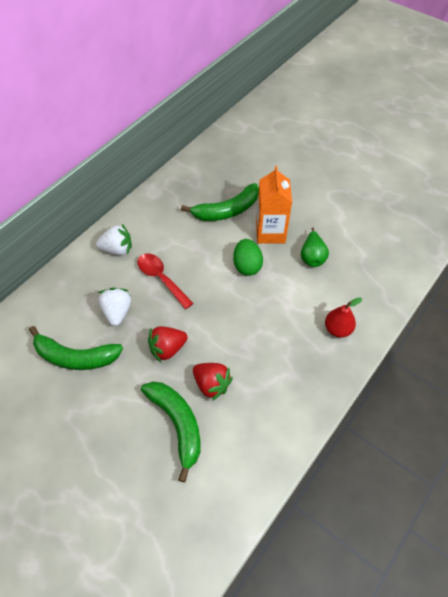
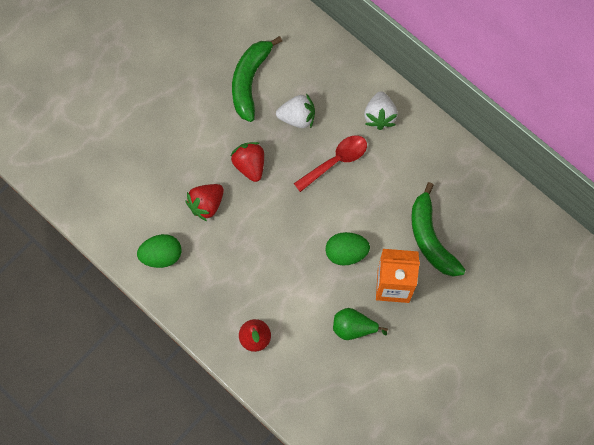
camera: 95 degrees right, 15 degrees up
(177, 424) = (170, 172): green banana -> none
(271, 422) = (161, 256): none -> green egg

